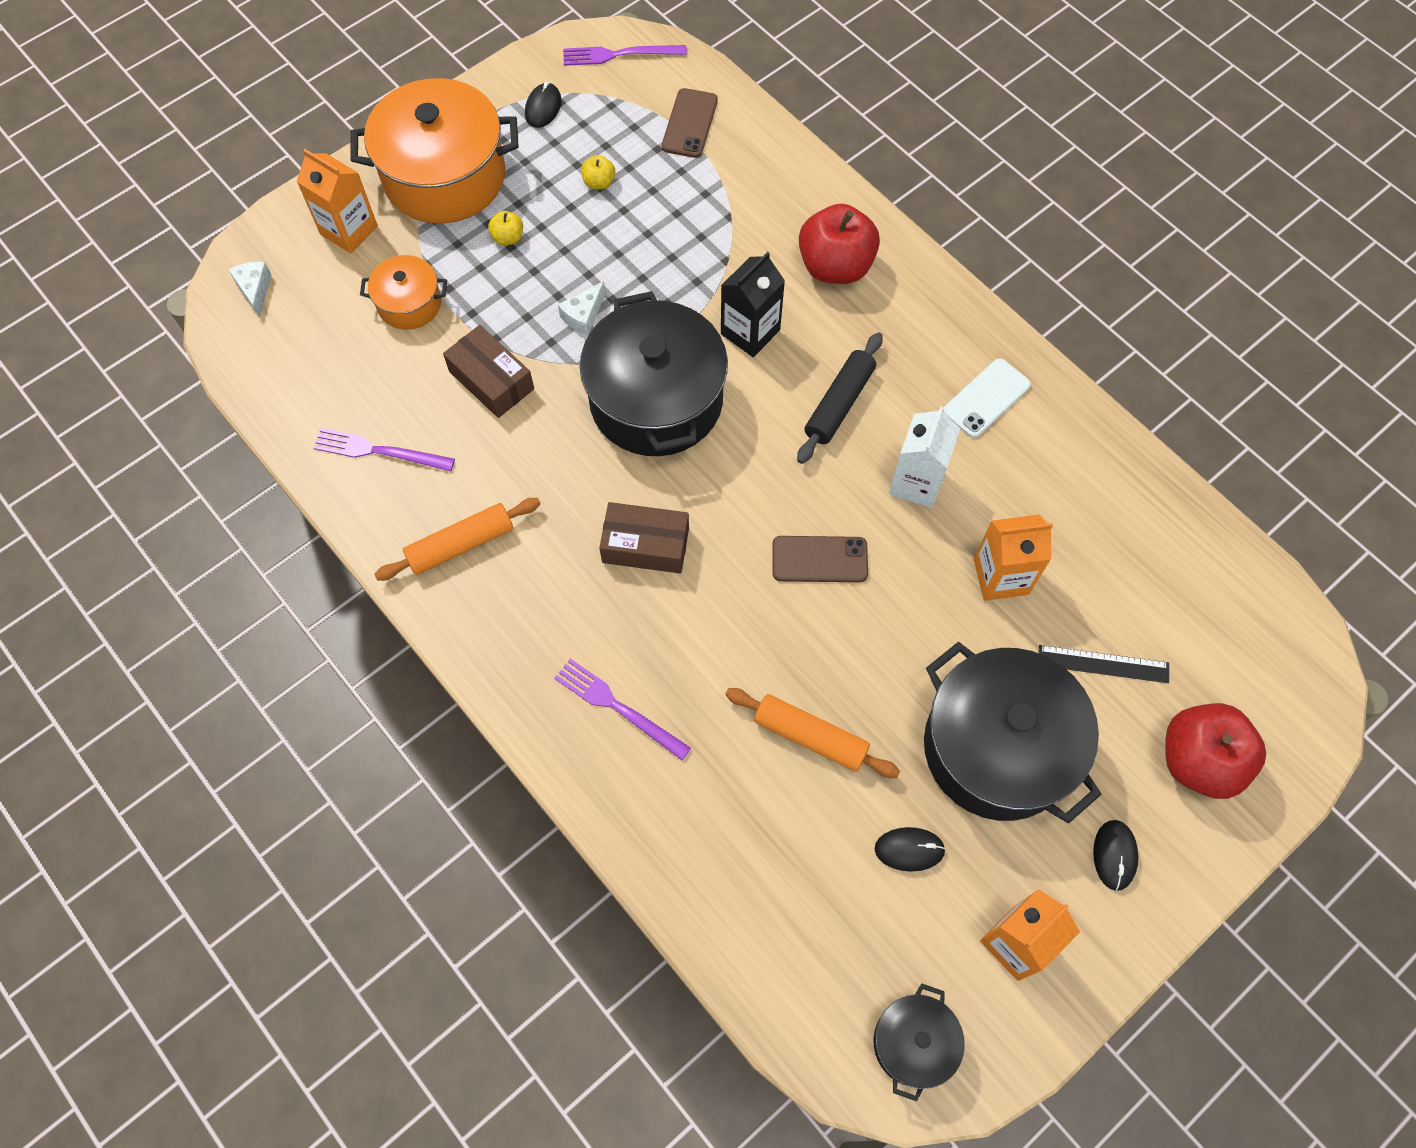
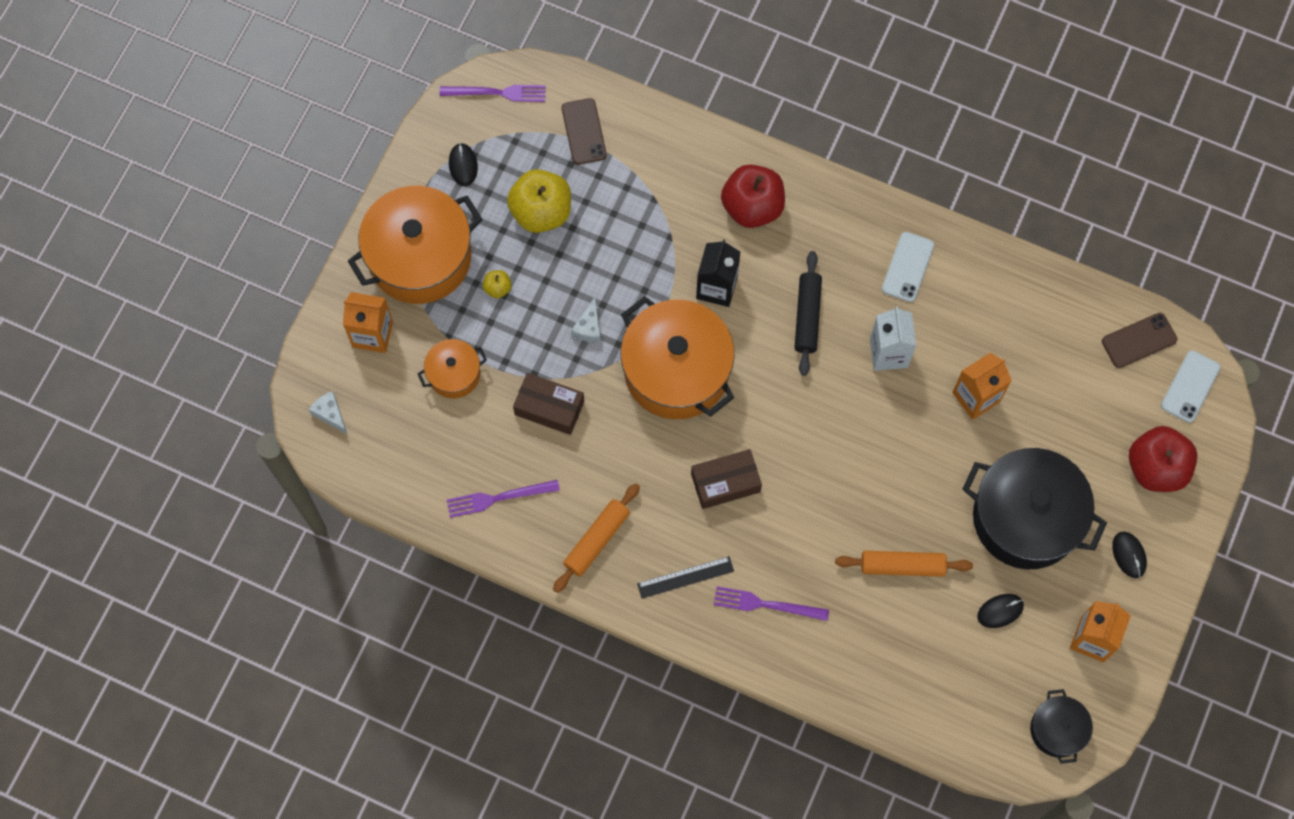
camera: 25 degrees left, 5 degrees up
(599, 182) = (541, 212): yellow apple -> yellow apple, size x2.25
(619, 55) = (497, 93): purple fork -> purple fork turned 150 degrees counterclockwise
(656, 400) = (676, 370): black pot -> orange pot
(819, 559) = (849, 439): brown phone -> brown phone (1139, 340)
(1103, 664) = (1069, 429): black ruler -> black ruler (685, 577)
(1287, 680) = (1190, 386): none -> white phone

